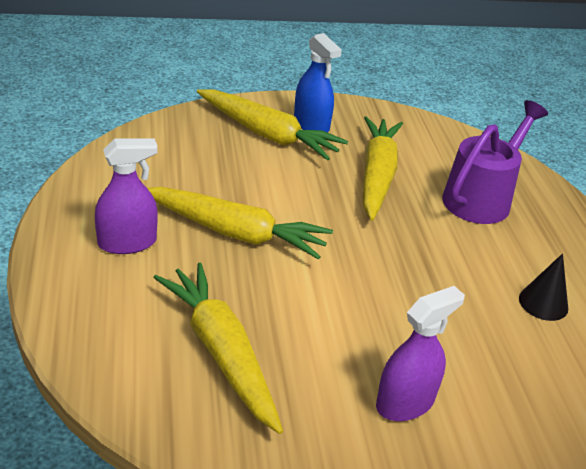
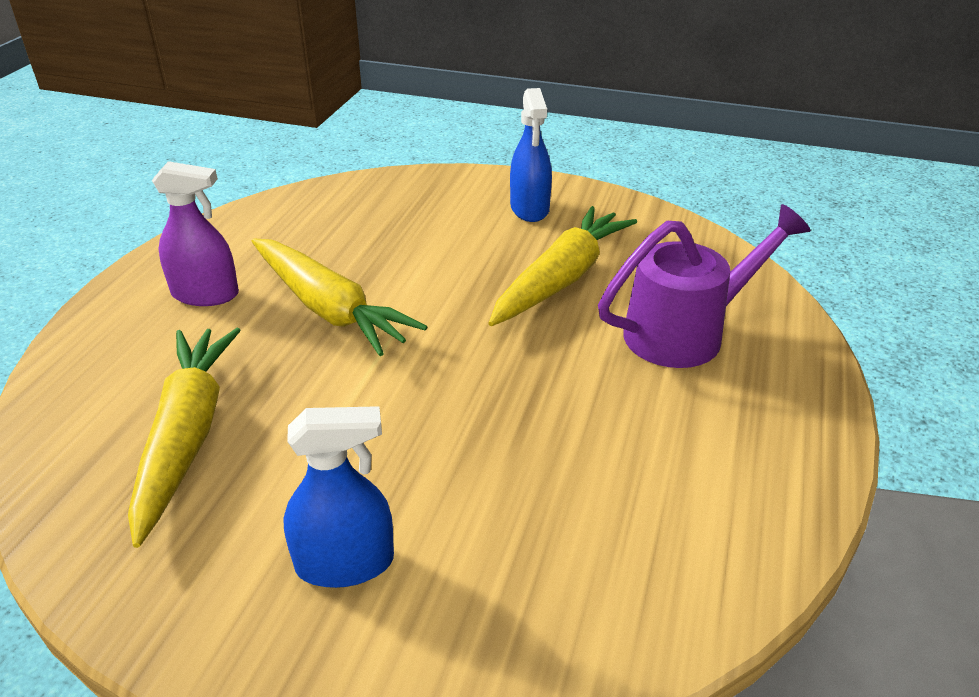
camera: 30 degrees right, 0 degrees up
(268, 135) = (466, 211): yellow carrot -> none
(405, 402) = (345, 563): purple spray bottle -> blue spray bottle
(543, 303) = (661, 490): black cone -> none

